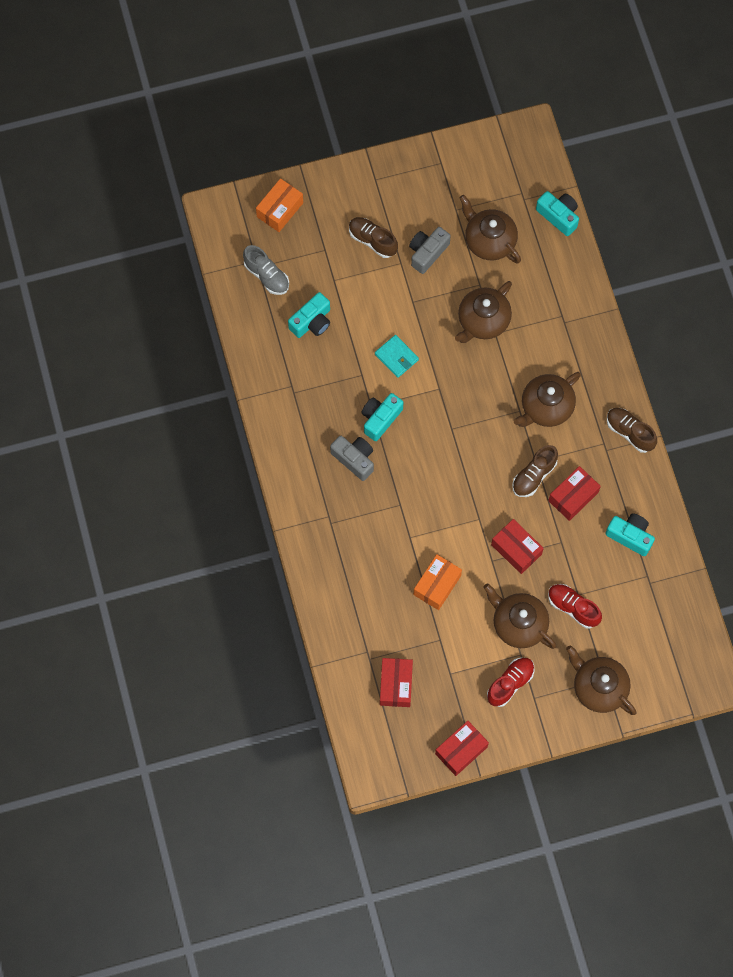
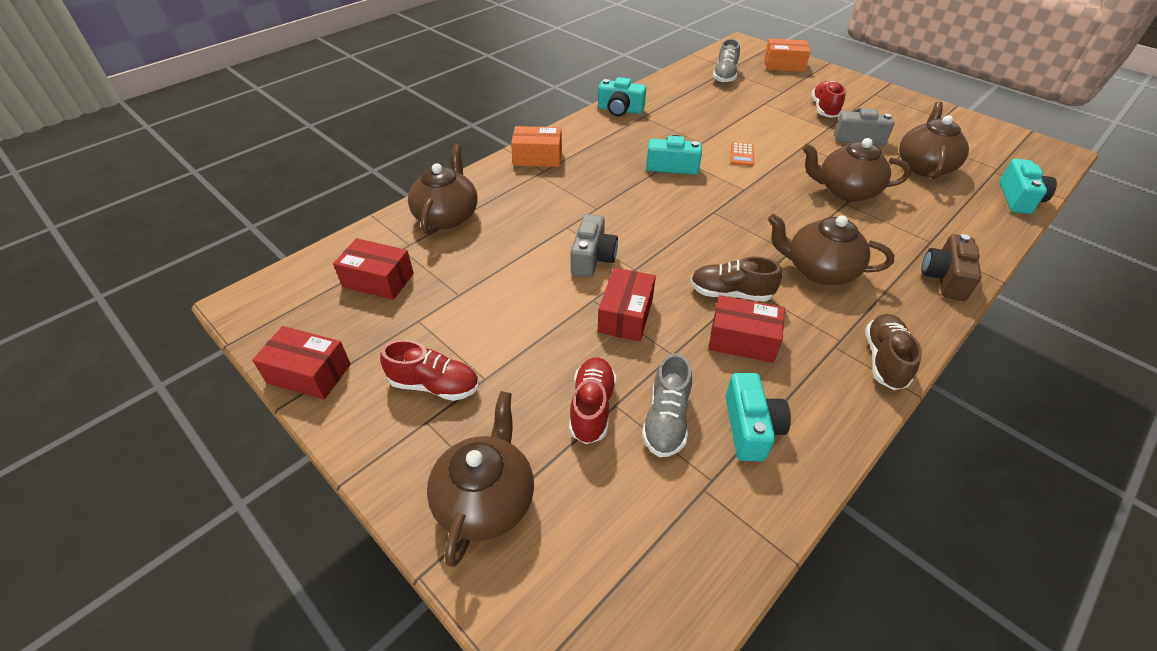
camera: 60 degrees right, 25 degrees down
(312, 322) = (715, 105): turquoise camera -> turquoise camera (620, 110)
(354, 459) = (616, 165): grey camera -> grey camera (592, 258)
(372, 240) = (824, 109): brown shoe -> red shoe
(396, 357) = (742, 155): turquoise wallet -> orange calculator
(396, 685) = (378, 280): red box -> red box turned 45 degrees clockwise
(437, 585) = (527, 267): orange box -> orange box (537, 157)
(518, 624) = (527, 358): brown teapot -> brown teapot (447, 216)
(595, 340) = (944, 278): none -> brown camera
(602, 574) = (666, 420): none -> grey shoe

